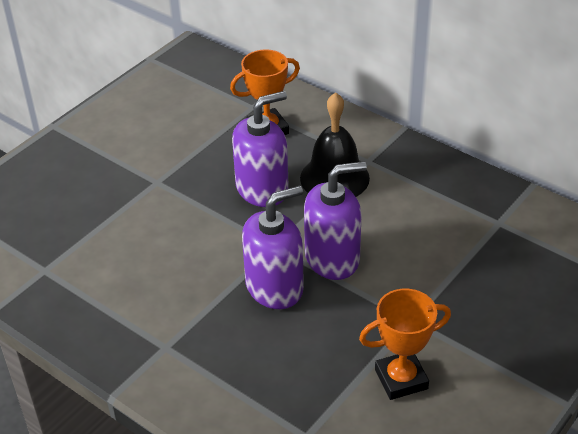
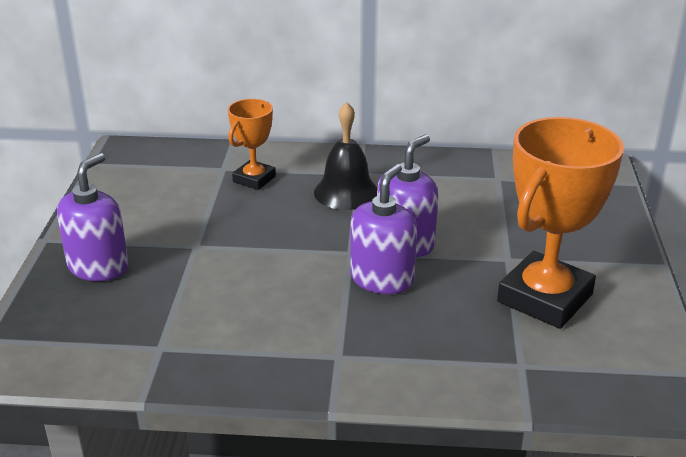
camera: 35 degrees left, 10 degrees down
(262, 189) = (296, 219): purple soap dispenser -> purple soap dispenser (98, 266)
(401, 379) = (544, 298): orange trophy -> orange trophy, size x1.87

